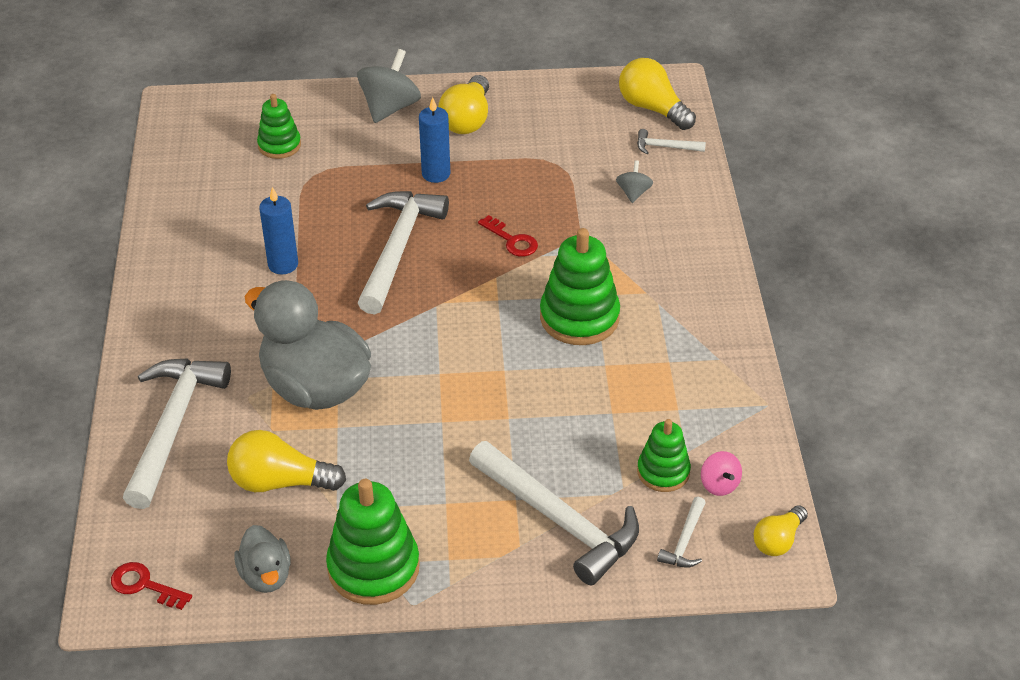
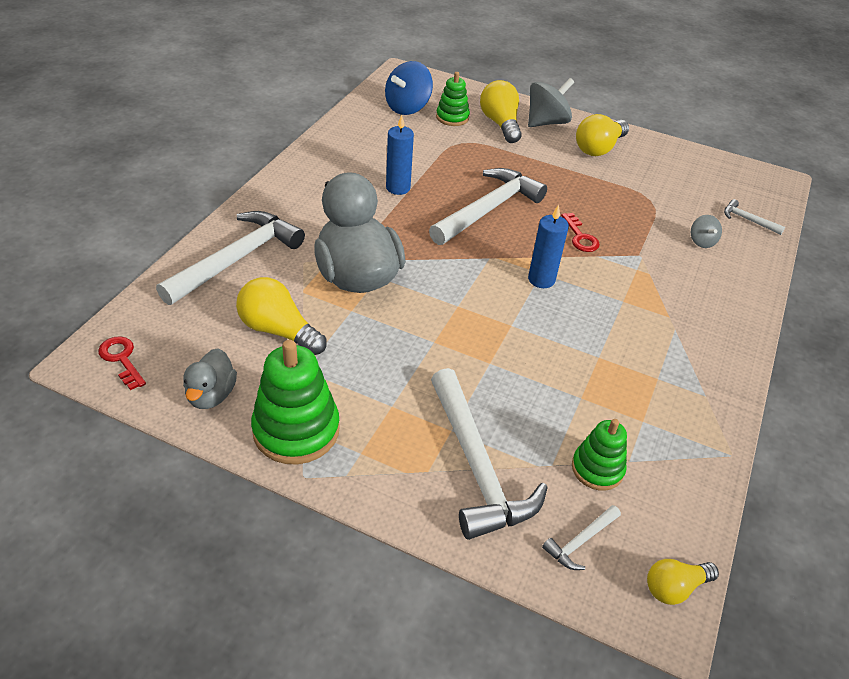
camera: 25 degrees right, 0 degrees up
(218, 153) = (407, 107): none -> blue spinning top
(436, 174) = (551, 173): blue candle -> blue candle (541, 279)
(579, 317) = (599, 312): green stacking toy -> none
(633, 193) = (701, 241): grey spinning top -> grey spinning top turned 135 degrees clockwise
(653, 108) = (752, 191): yellow light bulb -> yellow light bulb (500, 124)
(719, 484) = (644, 505): pink spinning top -> none

